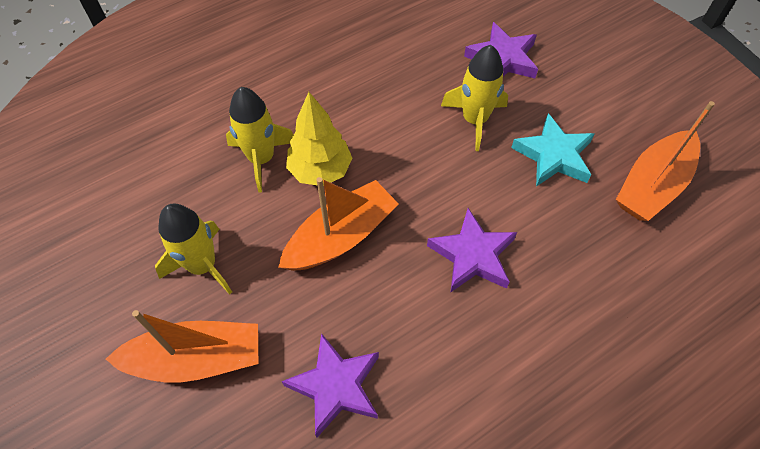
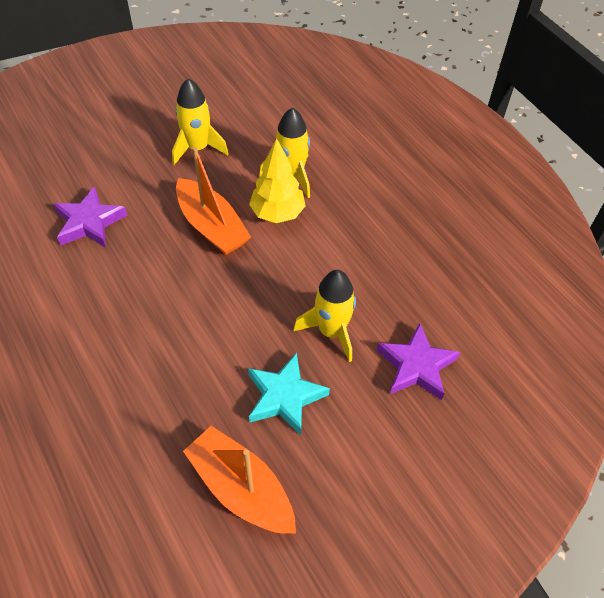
camera: 90 degrees right, 5 degrees down
(196, 359) = (127, 150): orange boat -> none
(472, 255) = (181, 315): purple star -> none

